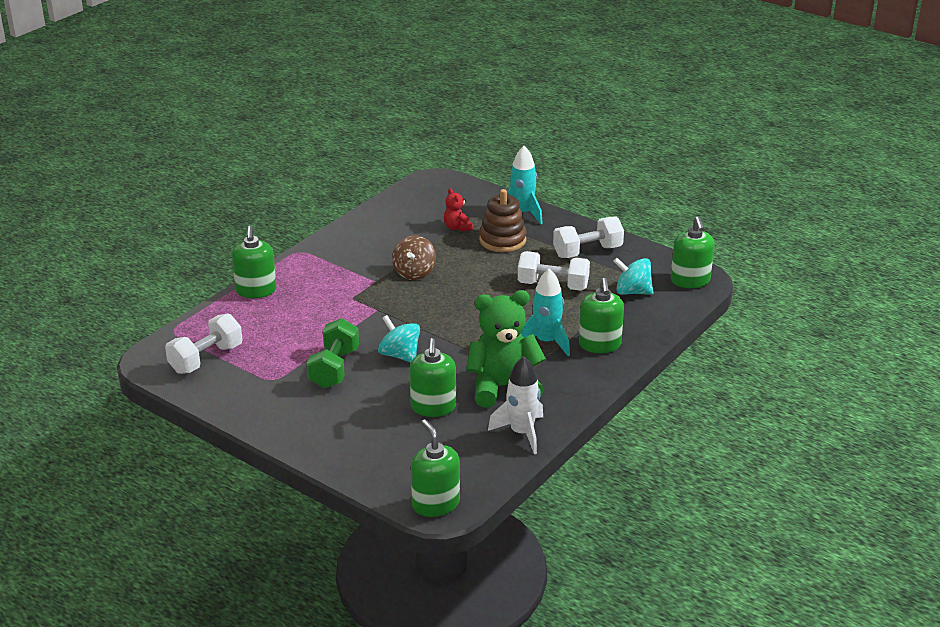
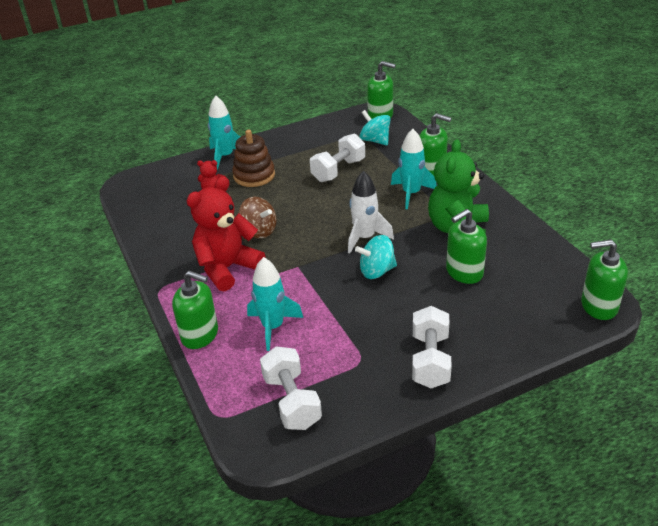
camera: 60 degrees left, 5 degrees up
(287, 322) = (273, 327): none -> turquoise rocket
(334, 368) = (370, 315): green dumbbell -> none
(348, 274) = (227, 268): none -> red teddy bear
(433, 407) = (464, 272): green soap dispenser -> green soap dispenser turned 120 degrees clockwise
(521, 433) = (524, 237): white rocket -> white rocket (365, 238)
(587, 252) = (307, 144): white dumbbell -> white dumbbell (430, 360)
(632, 292) = (375, 141): turquoise spinning top -> turquoise spinning top turned 90 degrees clockwise

